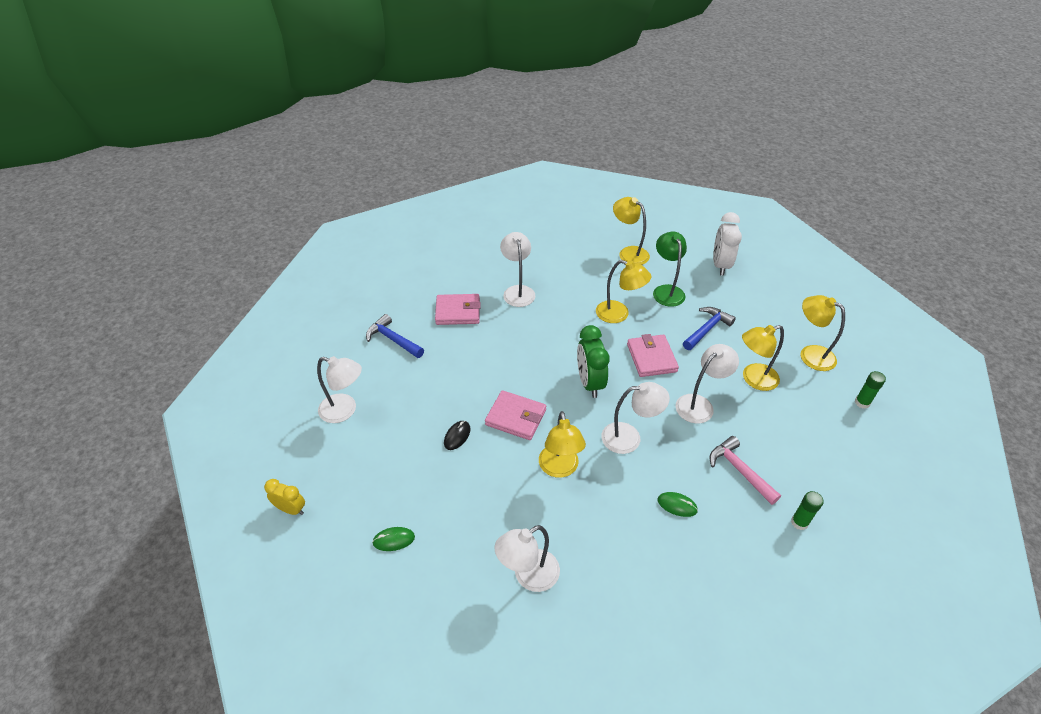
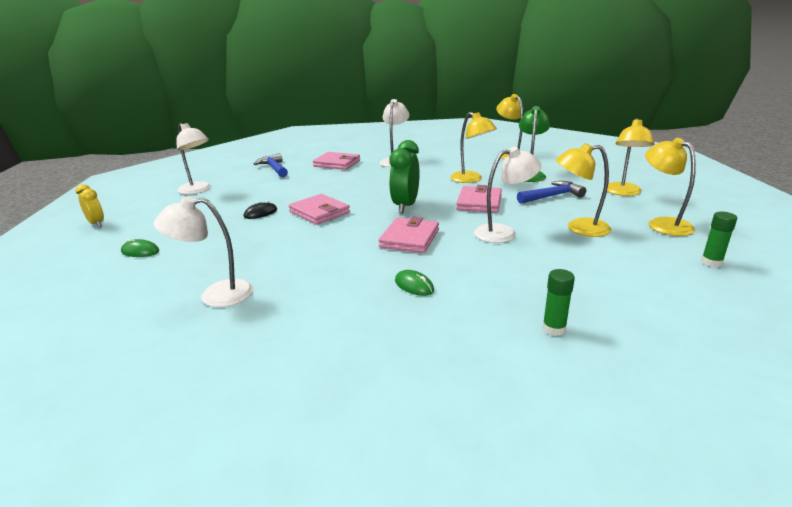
camera: 25 degrees right, 20 degrees down
(559, 468) = (323, 243): yellow lamp -> yellow lamp (623, 192)
(629, 437) = (409, 238): white lamp -> pink wallet
(720, 265) = (597, 169): white clock -> none
(739, 470) = (509, 278): pink hammer -> none

